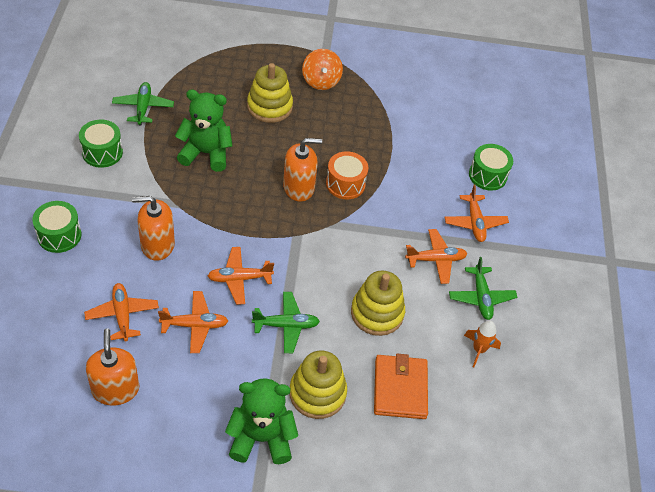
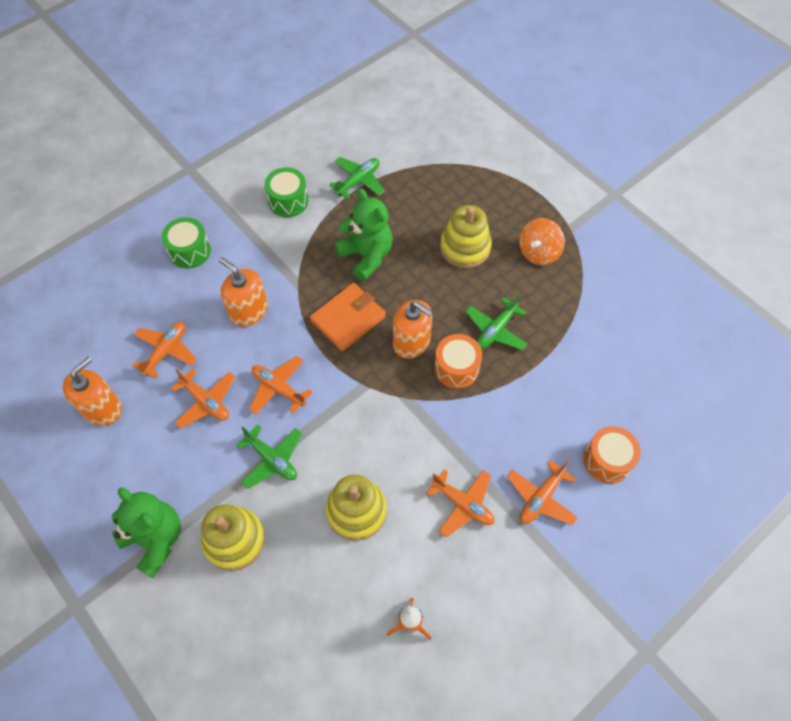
camera: 50 degrees right, 10 degrees up
(400, 389) = (303, 597): orange wallet -> orange wallet (348, 319)
(481, 297) = (467, 576): green plane -> green plane (496, 330)
(487, 175) = (607, 460): green drum -> orange drum

